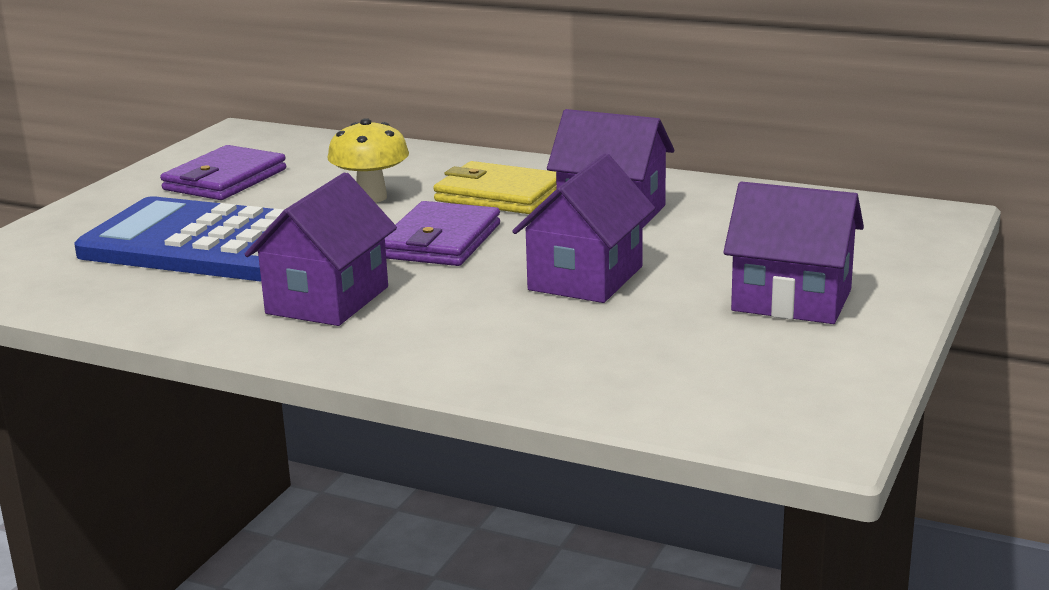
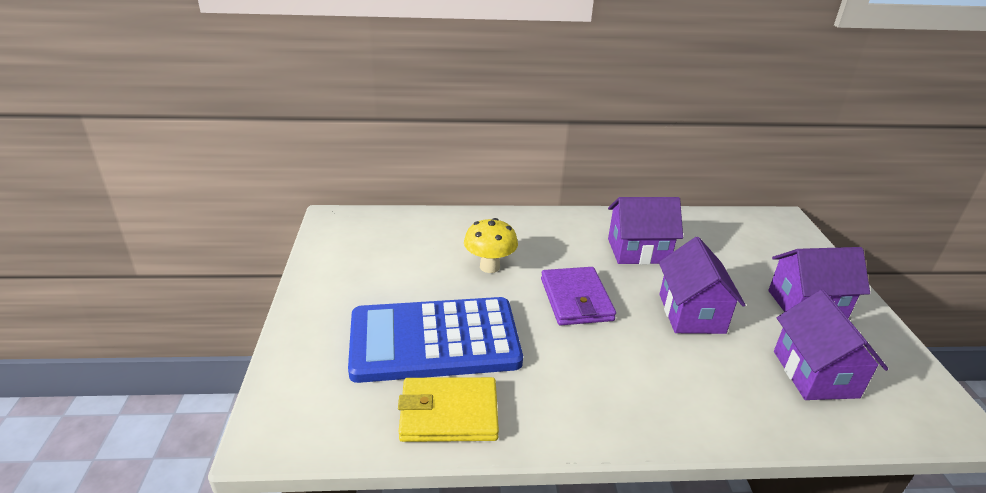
camera: 30 degrees left, 10 degrees up
(225, 180) = (374, 269): purple wallet -> none
(328, 300) = (574, 378): purple house -> purple house (815, 374)
(499, 195) = (561, 248): yellow wallet -> yellow wallet (448, 413)

